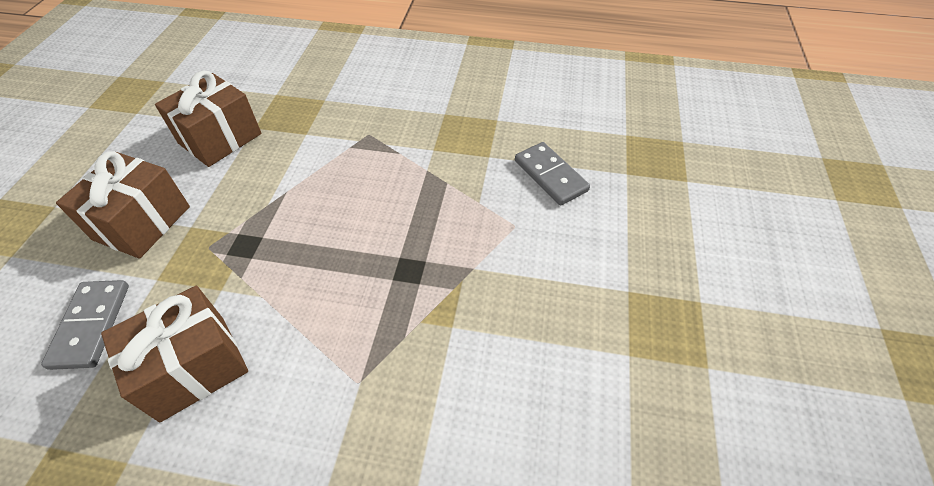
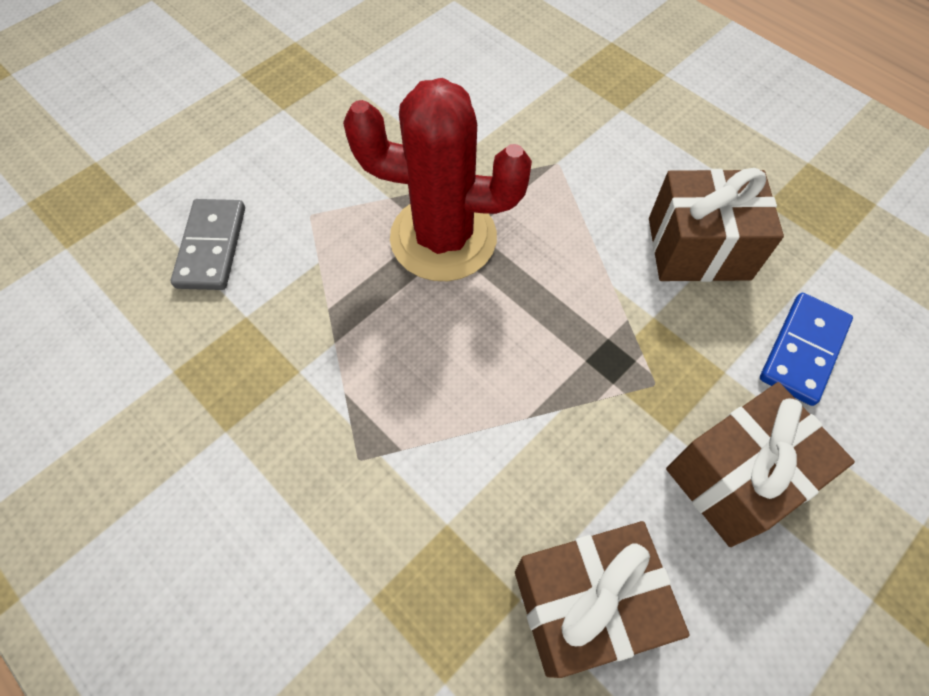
camera: 145 degrees left, 10 degrees up
(91, 325) = (803, 350): grey domino -> blue domino
(409, 260) = (443, 238): none -> red cactus

